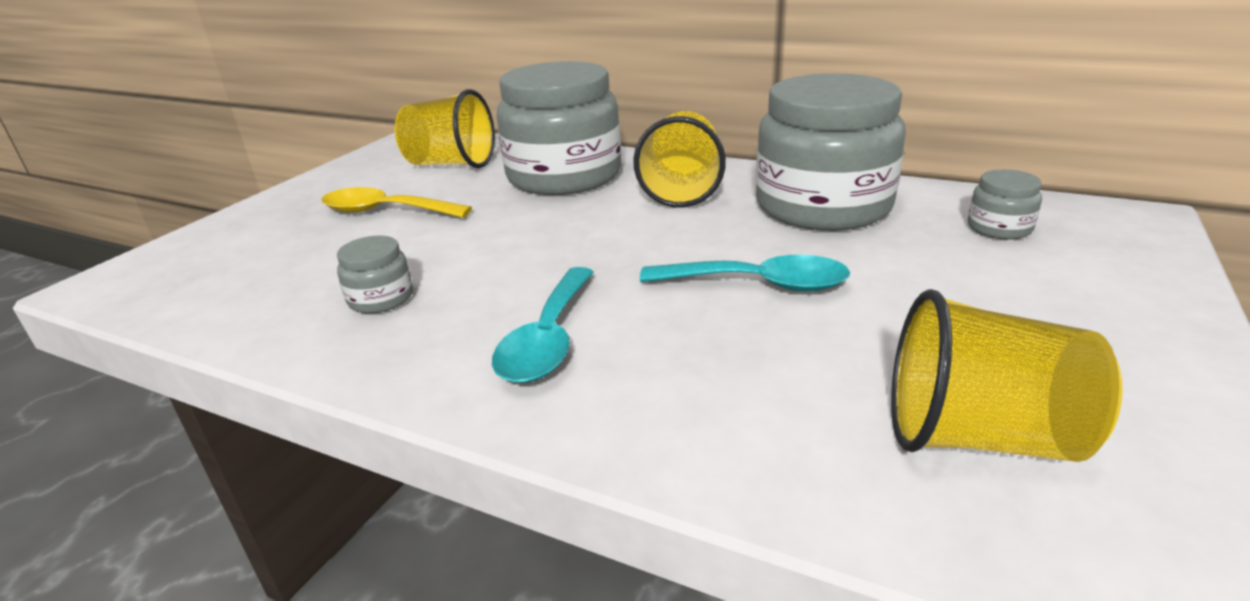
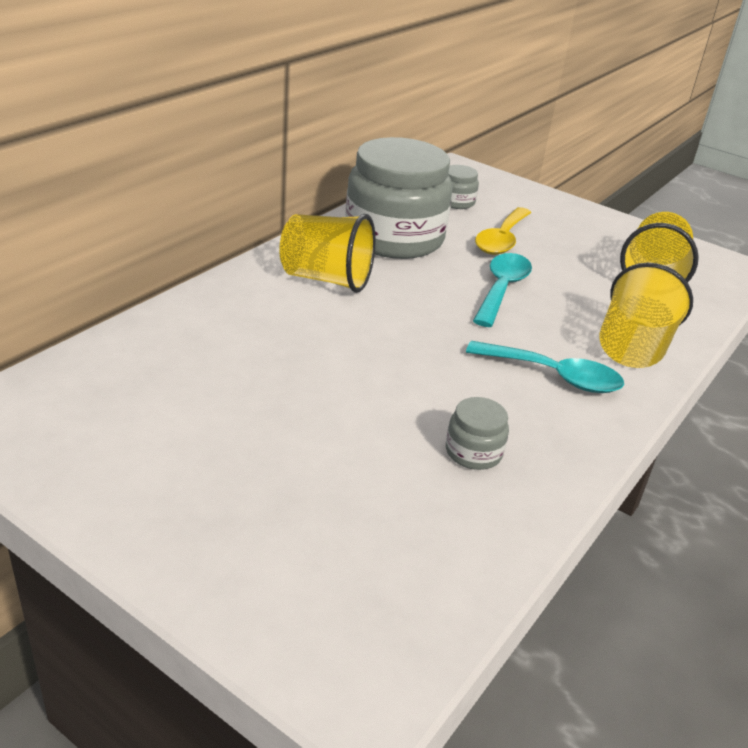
camera: 85 degrees left, 5 degrees up
(385, 211) = (266, 450): yellow spoon -> yellow spoon (502, 240)
(451, 164) = (138, 396): yellow cup -> yellow cup (633, 348)
(564, 176) = (245, 328): grey jar -> none

